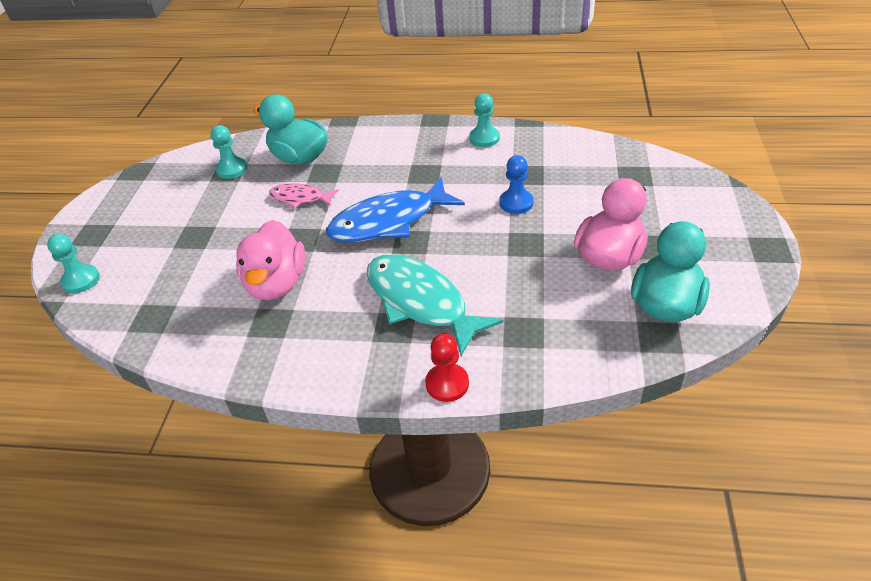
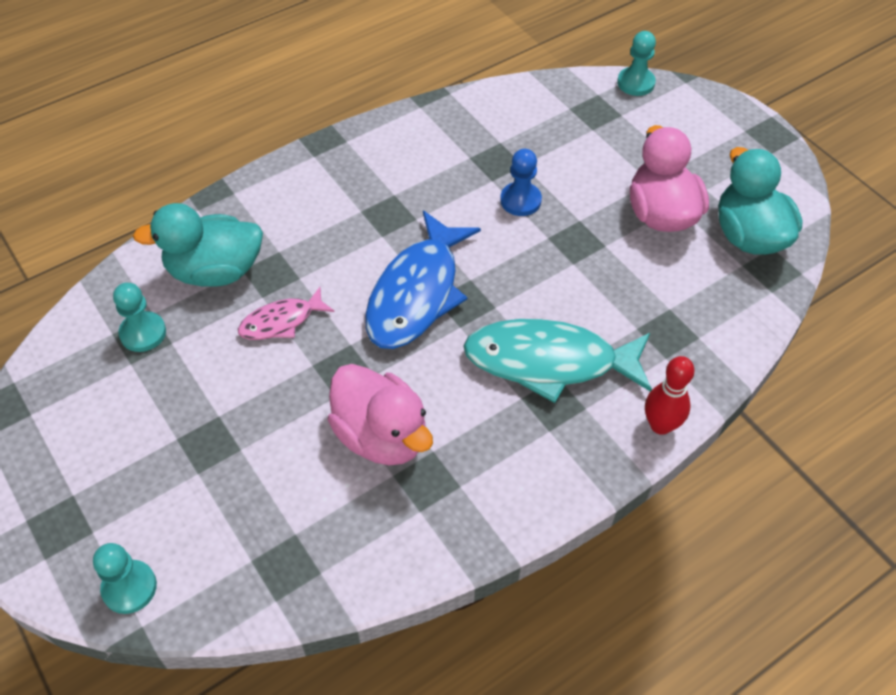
camera: 45 degrees left, 10 degrees up
(447, 384) = (660, 425): red pawn -> red bowling pin
(484, 138) = (405, 138): turquoise pawn -> turquoise pawn (635, 83)

